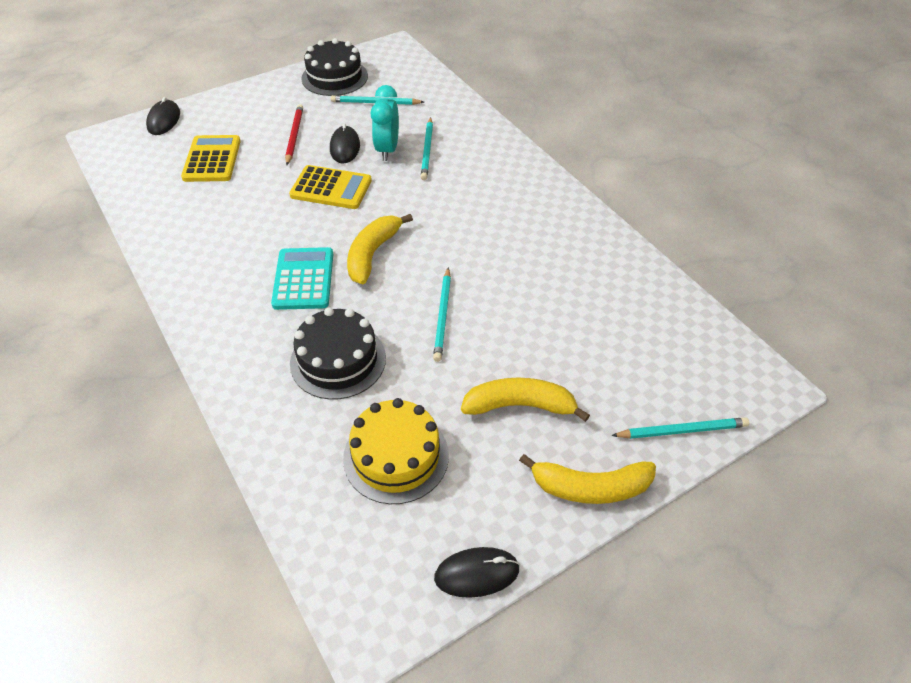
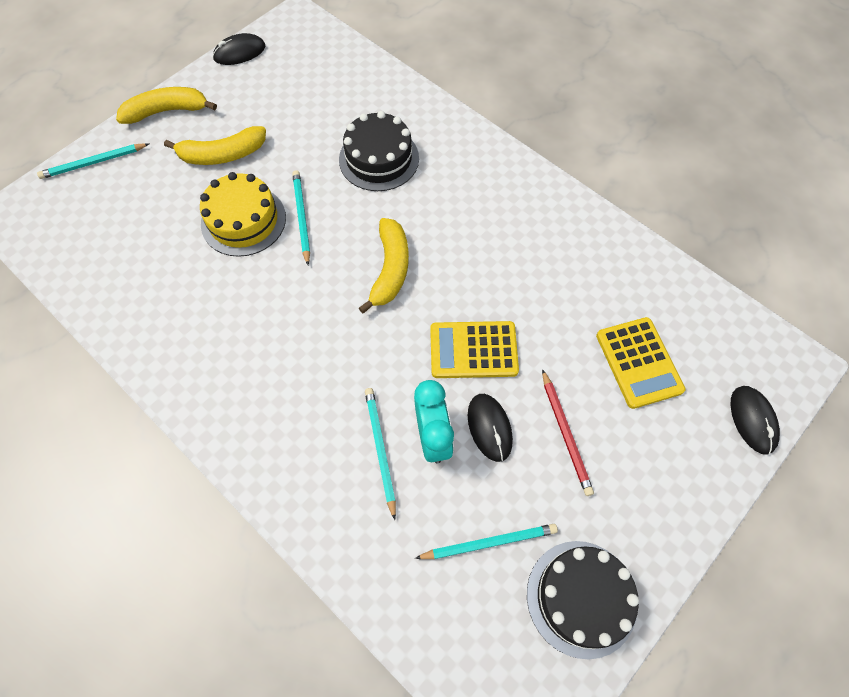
camera: 165 degrees right, 15 degrees up
(303, 279) = (444, 226): turquoise calculator -> none
(396, 456) = (309, 102): yellow cake -> yellow cake (243, 220)

